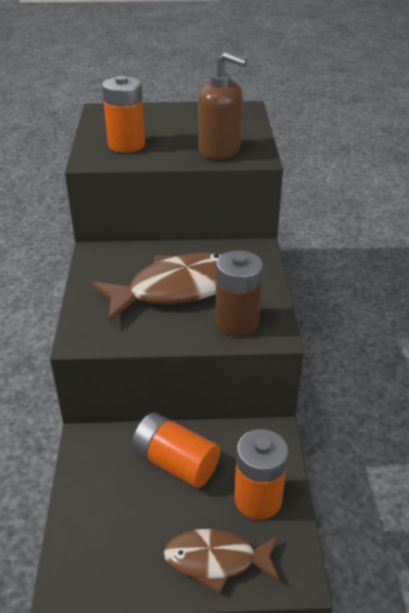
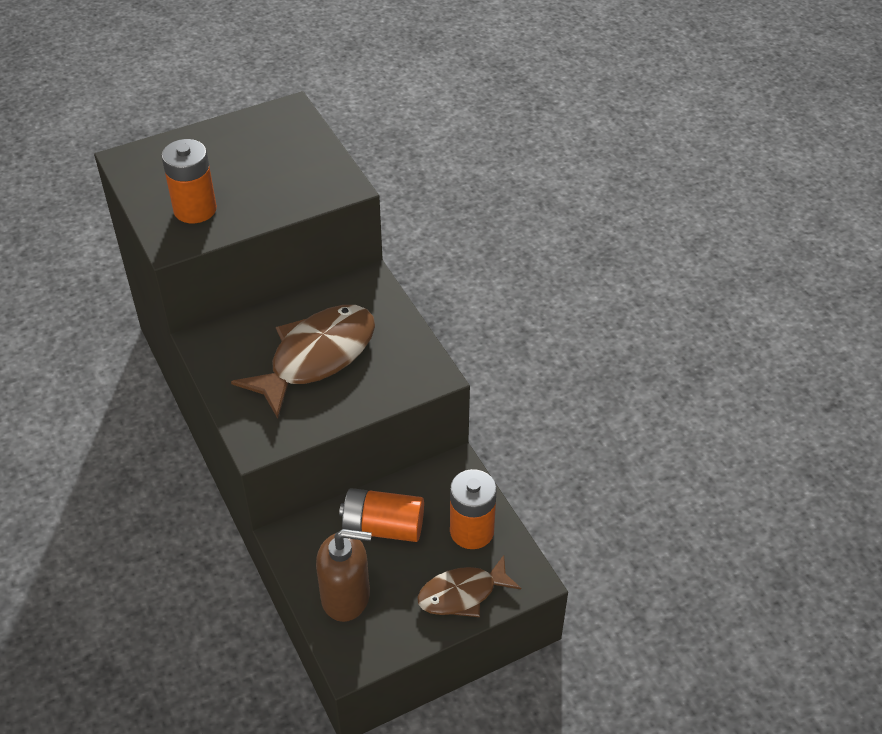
camera: 25 degrees left, 10 degrees up
(220, 150) = (302, 188): brown soap dispenser -> brown soap dispenser (346, 597)
(237, 322) = (395, 375): brown battery -> none

